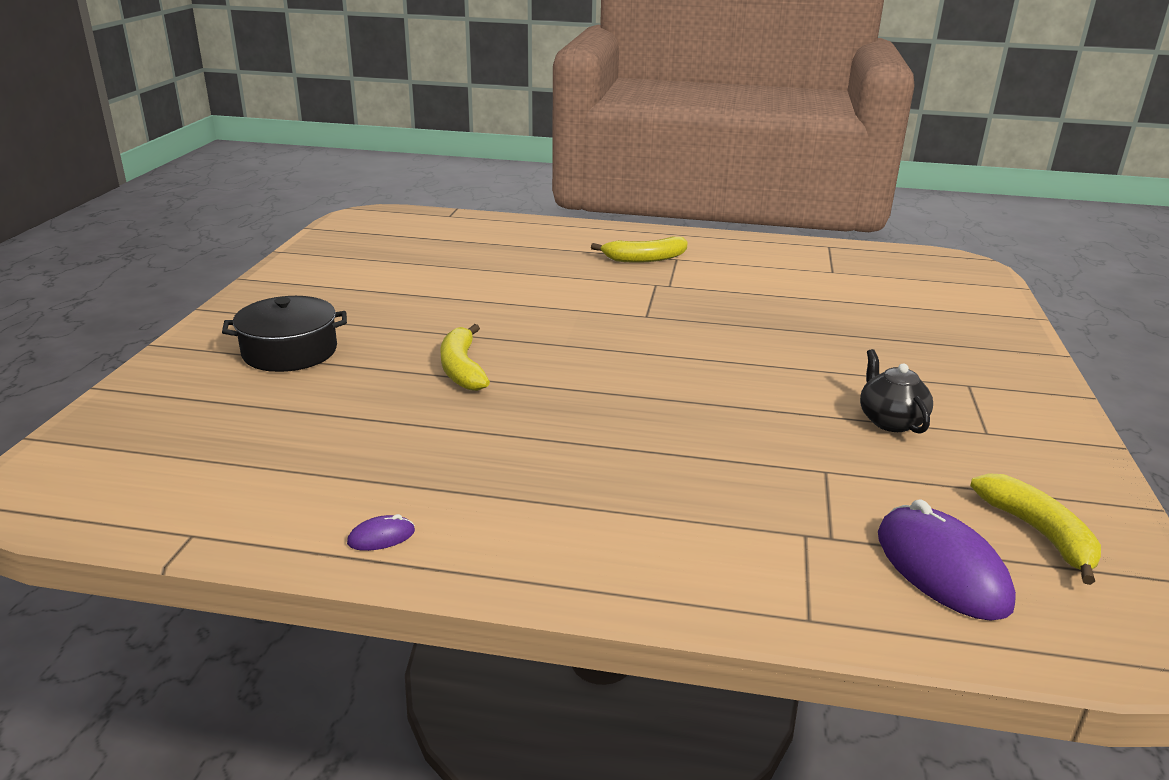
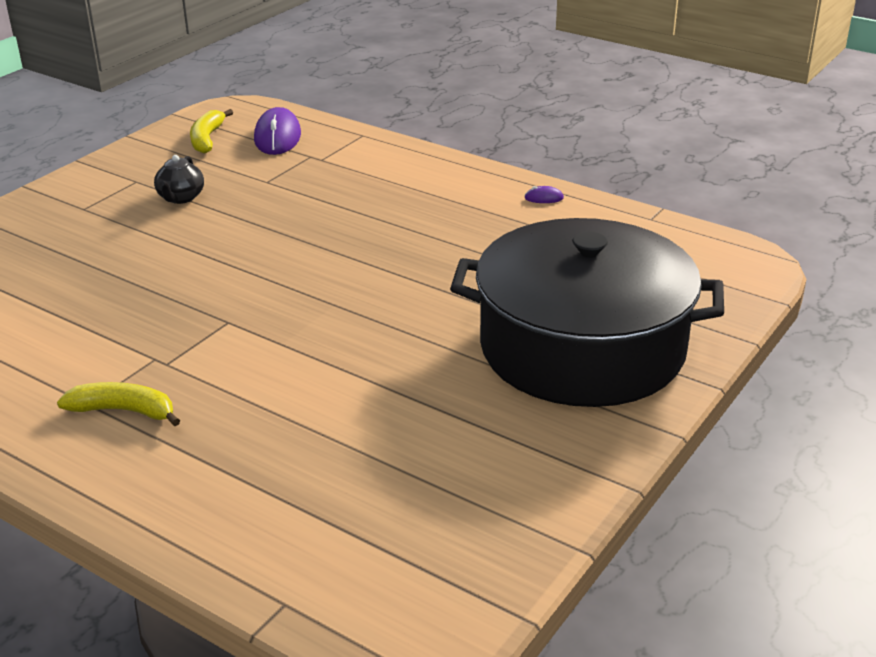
camera: 155 degrees left, 5 degrees up
(290, 351) = (582, 348): black pot -> black pot, size x2.28
(462, 369) = (438, 297): yellow banana -> none

